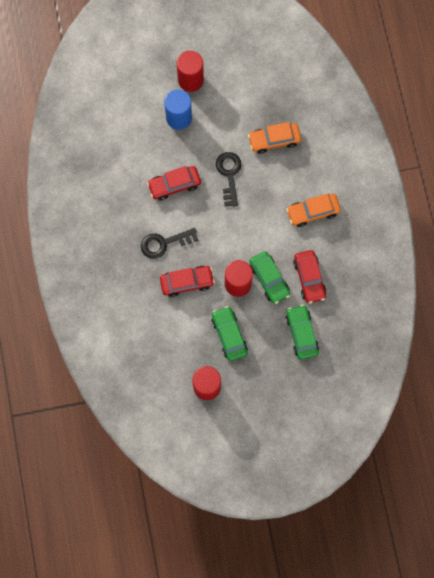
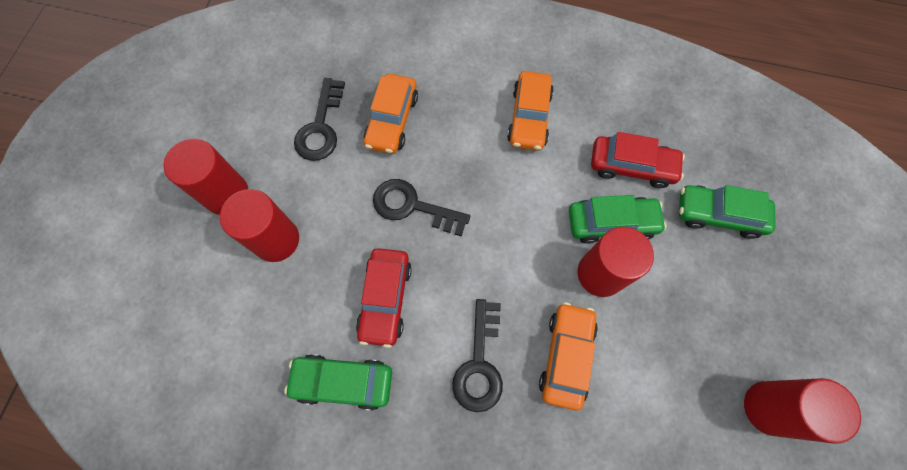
camera: 65 degrees left, 5 degrees down
(179, 118) = (276, 240): blue cylinder -> red cylinder
(187, 282) = (566, 356): red car -> orange car
(229, 335) = (686, 327): green car -> green car (343, 382)
(251, 105) = (320, 127): none -> black key

